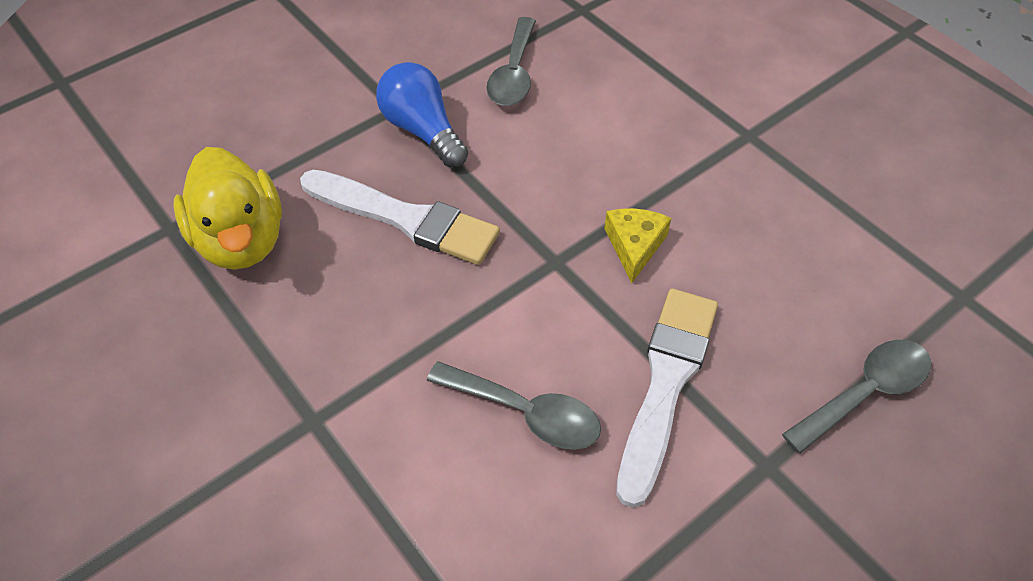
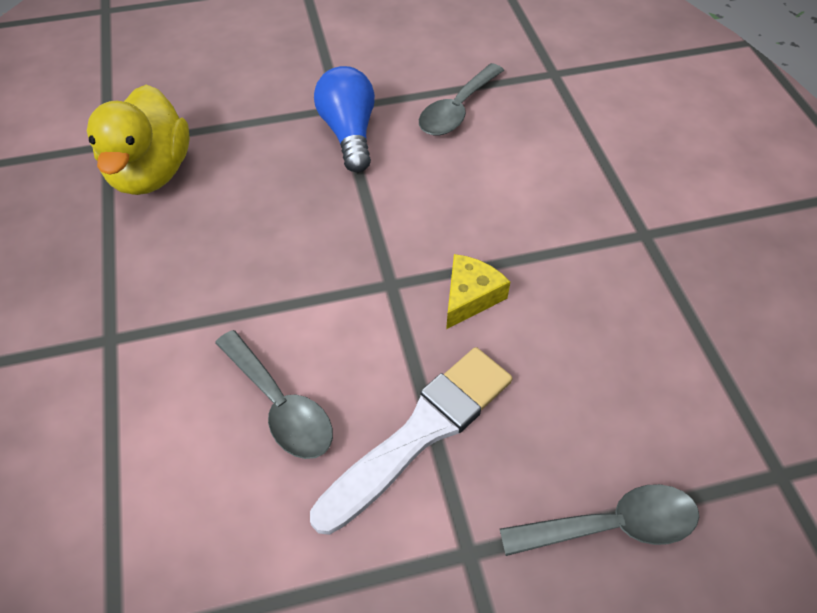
camera: 25 degrees right, 0 degrees up
(405, 218) = (288, 201): white brush -> none

